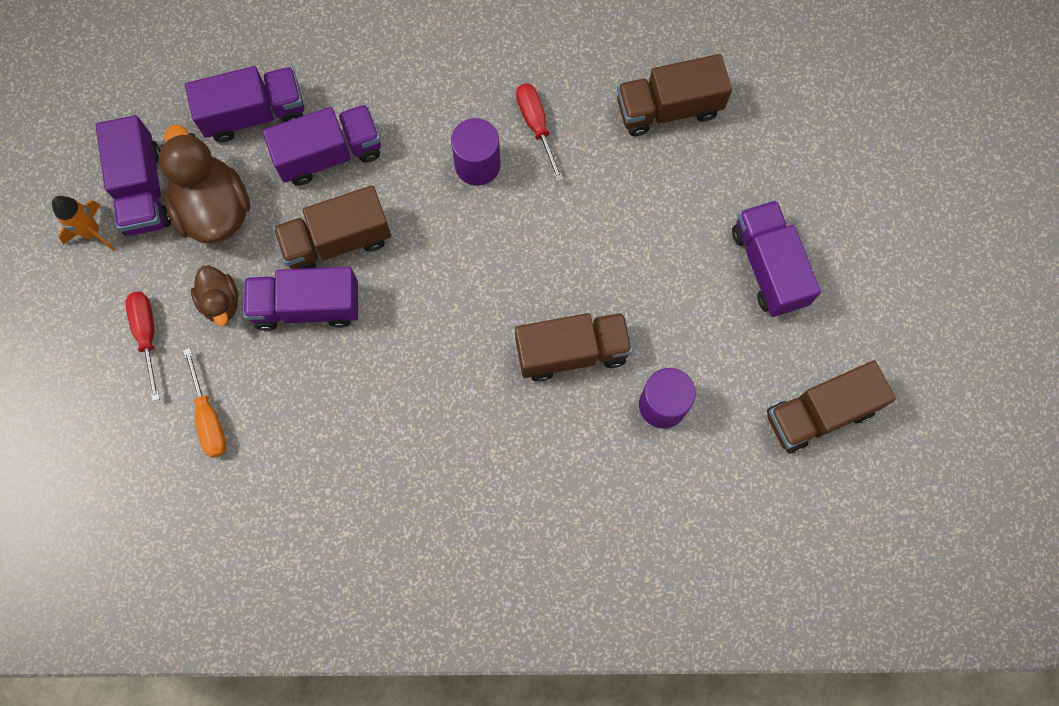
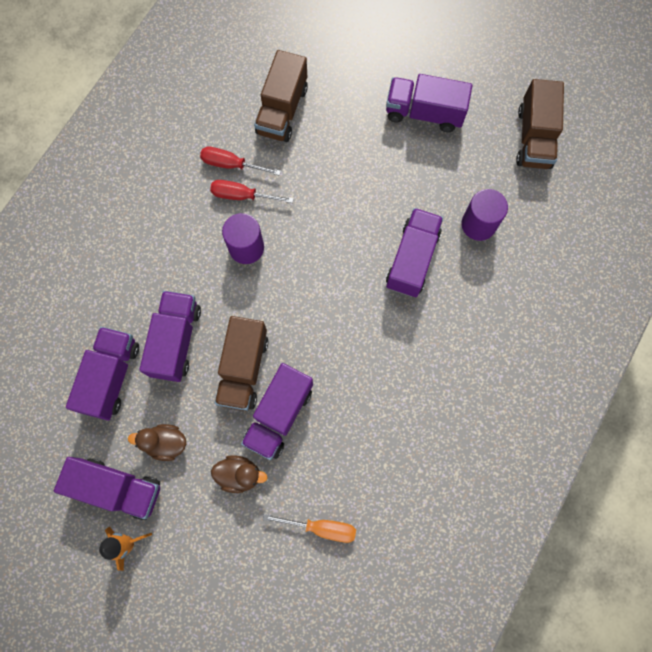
camera: 60 degrees left, 0 degrees up
(147, 335) = (233, 542): red screwdriver -> red screwdriver (231, 165)
(214, 208) = (165, 443): brown duck -> brown duck, size x0.55
(571, 352) = (412, 259): brown truck -> purple truck

